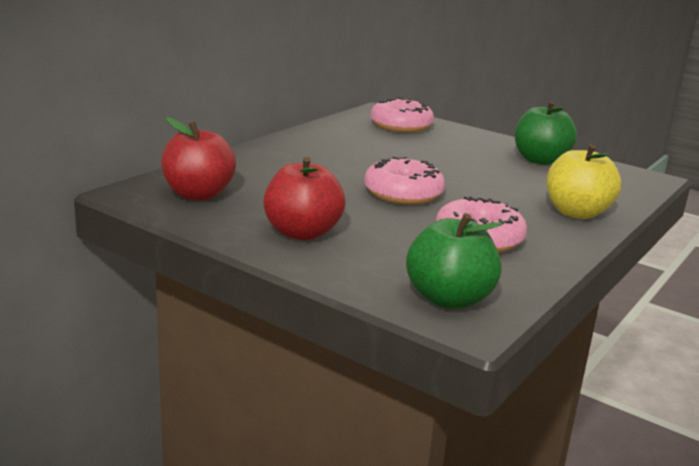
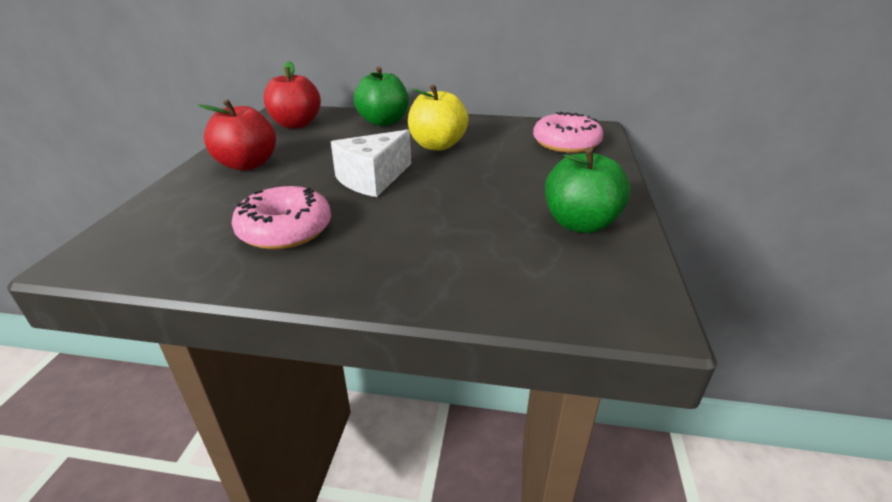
camera: 65 degrees right, 10 degrees up
(403, 193) = (372, 179): pink donut -> white cheese
(449, 299) = (134, 240): green apple -> green apple (383, 122)
(576, 213) = (417, 273): yellow apple -> yellow apple (437, 145)

